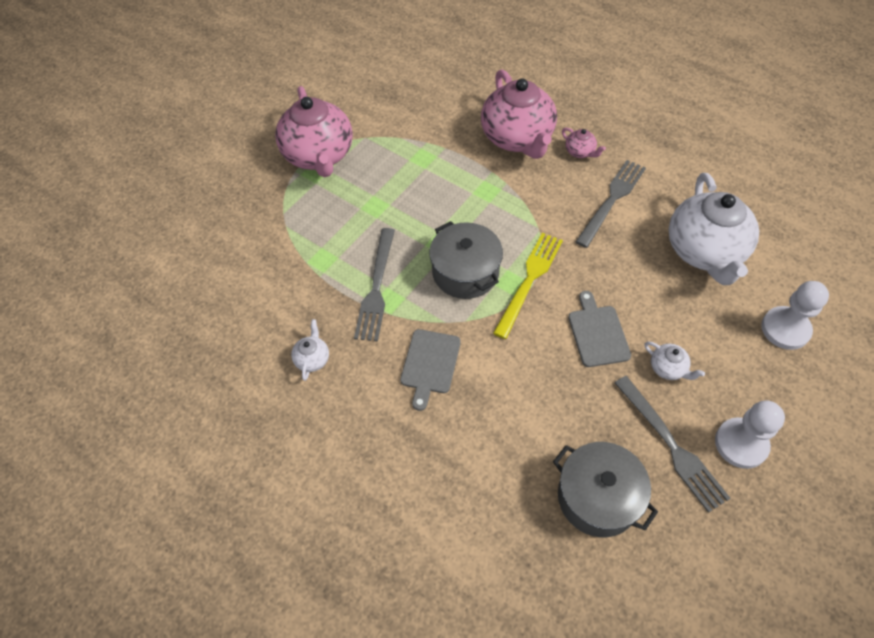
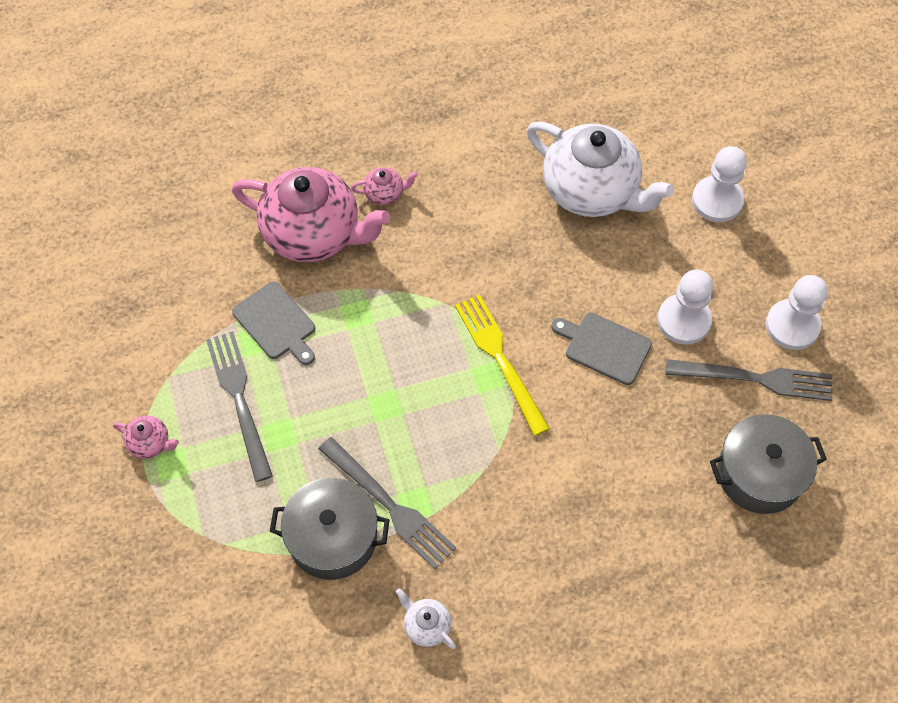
camera: 55 degrees left, 5 degrees up
(319, 156) = (150, 443): pink teapot -> pink teapot, size x0.41
(430, 364) = (522, 517): grey cutting board -> grey cutting board (276, 323)
(465, 272) = (441, 408): grey pot -> grey pot (332, 537)
(612, 200) = (468, 215): grey fork -> grey fork (239, 399)
(668, 368) = (683, 320): white teapot -> white pawn

